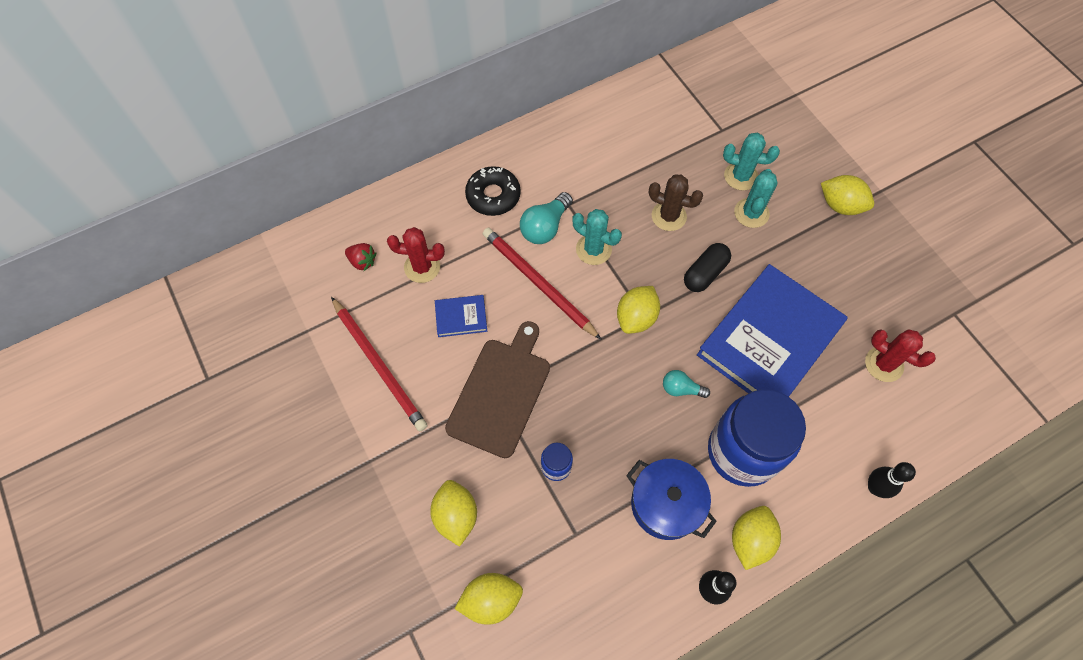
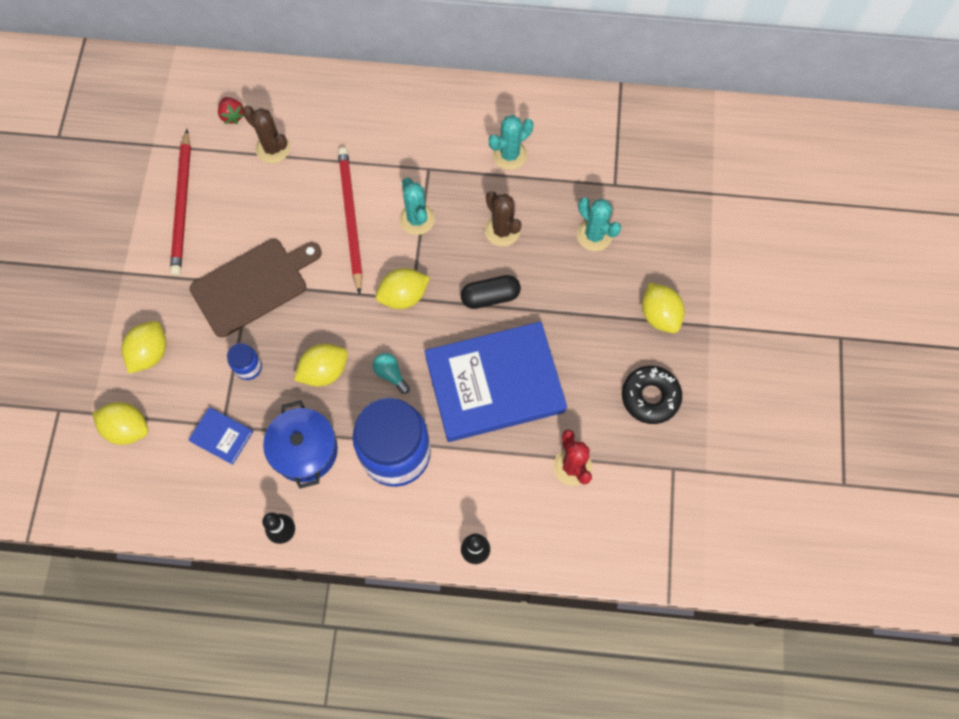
camera: 35 degrees right, 5 degrees up
(422, 267) = (273, 148): red cactus -> brown cactus
(461, 317) = (270, 207): blue book -> blue book (222, 436)
(493, 195) = (374, 124): black donut -> black donut (650, 397)
(545, 227) = (393, 176): turquoise light bulb -> none
(750, 540) = (344, 520): yellow lemon -> yellow lemon (324, 371)
(751, 213) = (575, 272): turquoise cactus -> turquoise cactus (509, 155)

